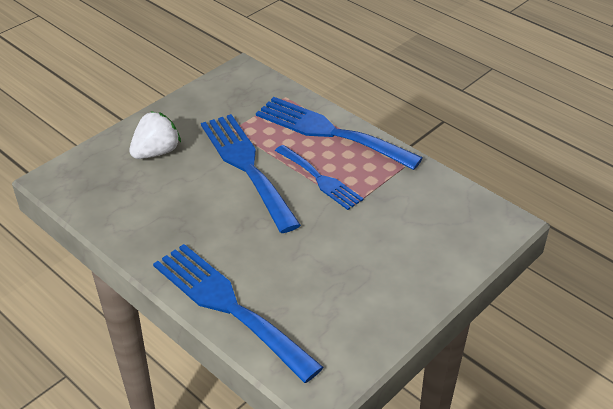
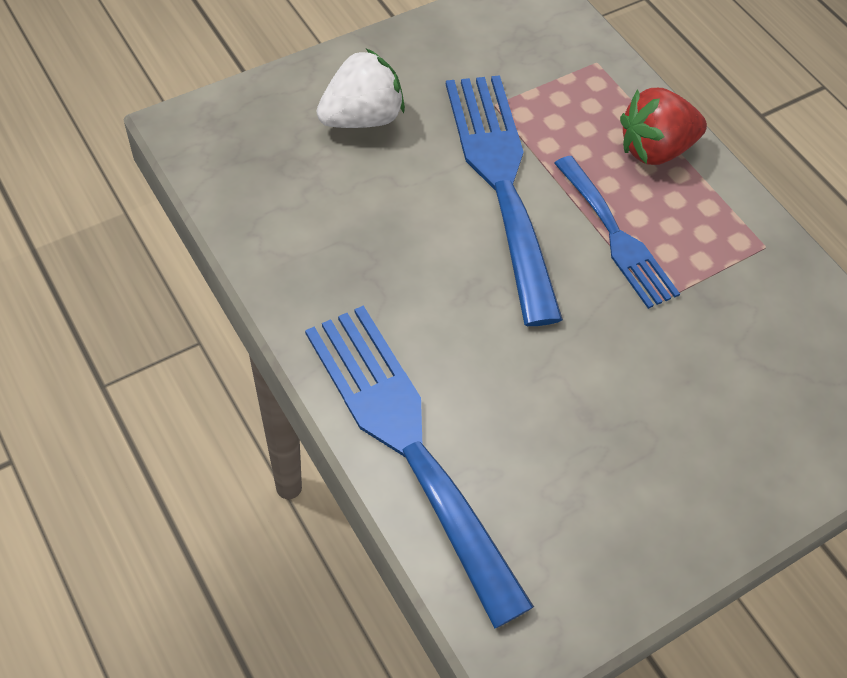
camera: 10 degrees right, 15 degrees up
(330, 132) = (654, 149): blue fork -> red strawberry

